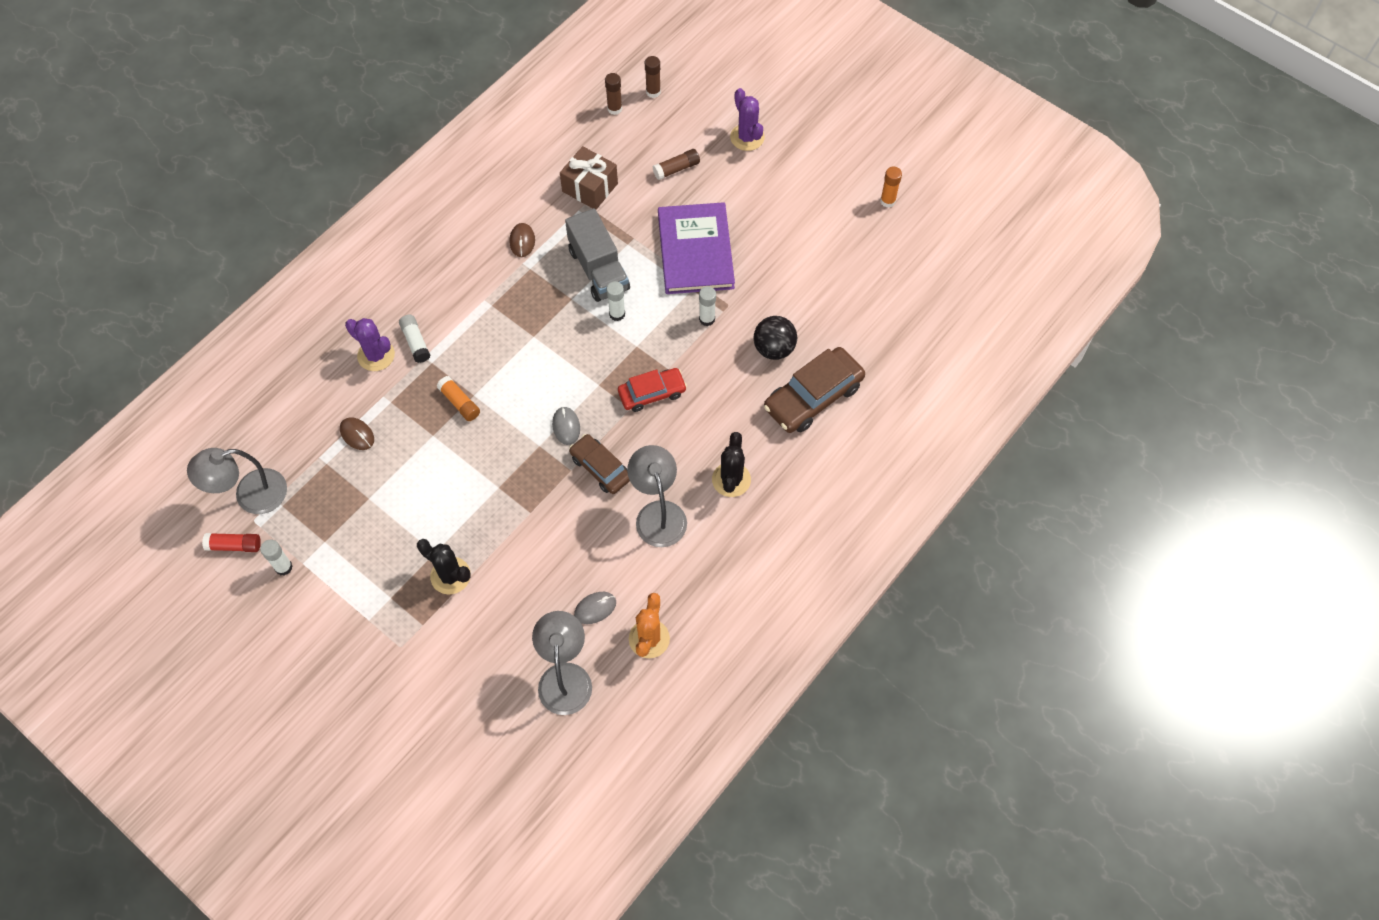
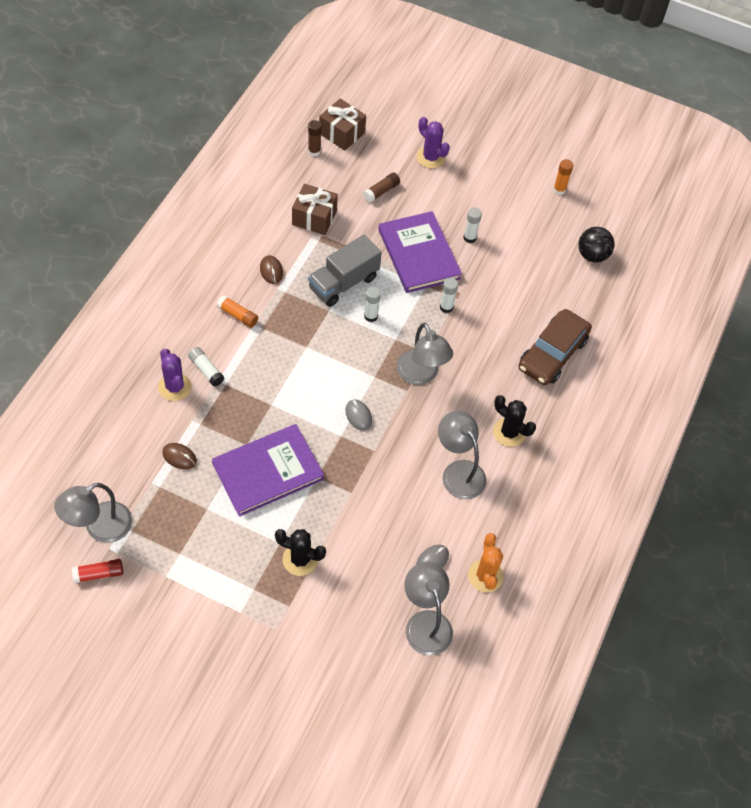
camera: 20 degrees left, 5 degrees down
(283, 567) = (149, 583): white glue stick -> white glue stick (469, 238)
(376, 355) = (174, 387): purple cactus -> purple cactus turned 45 degrees clockwise
(446, 470) = (268, 471): none -> purple book
(459, 402) = (261, 413): orange glue stick -> orange glue stick (237, 315)
(598, 269) = (343, 283): grey truck -> grey truck turned 90 degrees clockwise
(600, 468) = (398, 444): brown car -> none
(652, 393) = (421, 375): red car -> grey lamp
(653, 92) = (342, 133): brown glue stick -> brown gift
(731, 480) = (509, 432): black cactus -> black cactus turned 45 degrees counterclockwise
(774, 348) = (508, 321): black ball -> black ball (592, 255)

